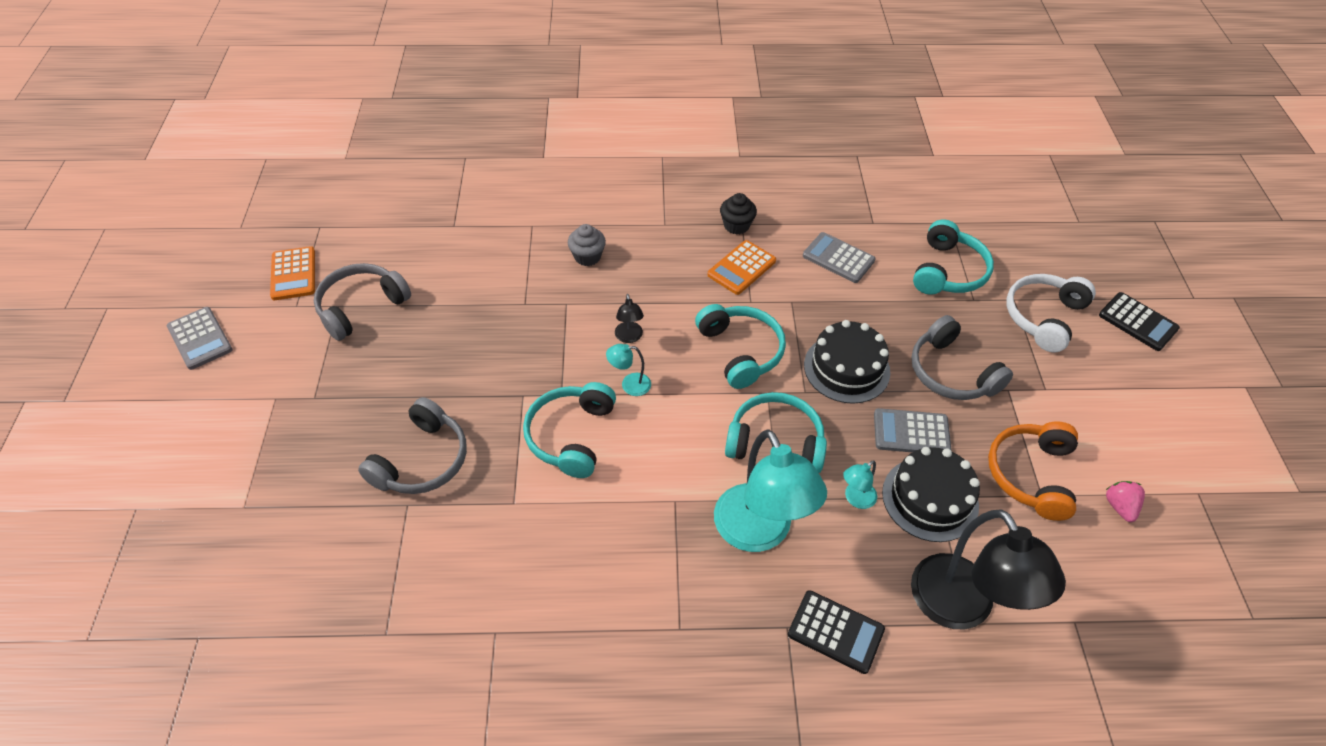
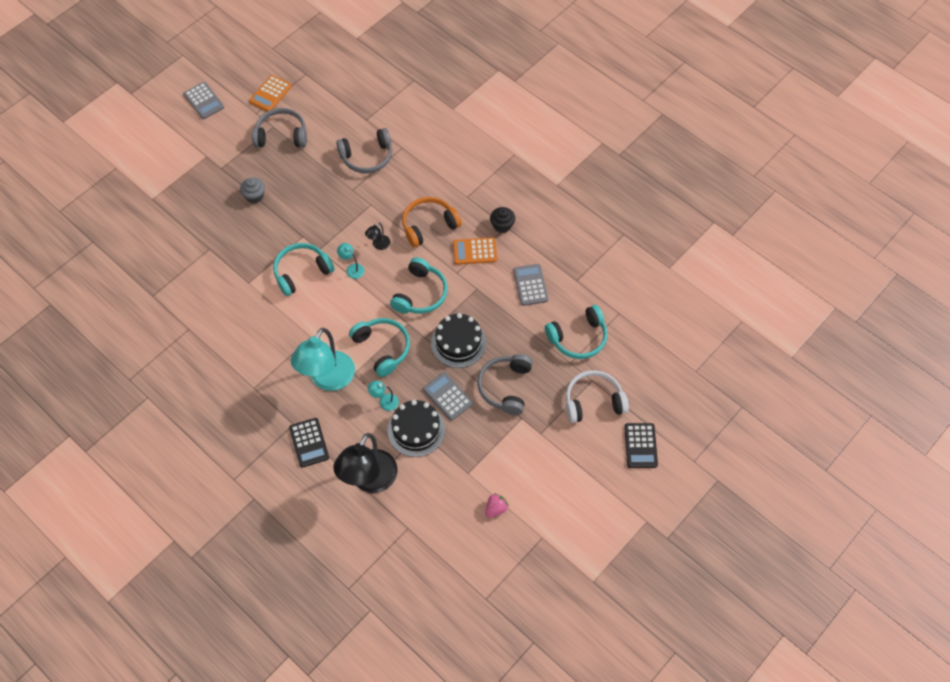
camera: 45 degrees right, 10 degrees up
(200, 338) = (204, 101): grey calculator -> grey calculator turned 45 degrees counterclockwise
(422, 460) = (233, 233): grey headphones -> grey headphones (367, 157)
(587, 256) = (408, 186): grey cupcake -> grey cupcake (254, 196)
(1031, 475) = (475, 461): orange headphones -> orange headphones (429, 225)

